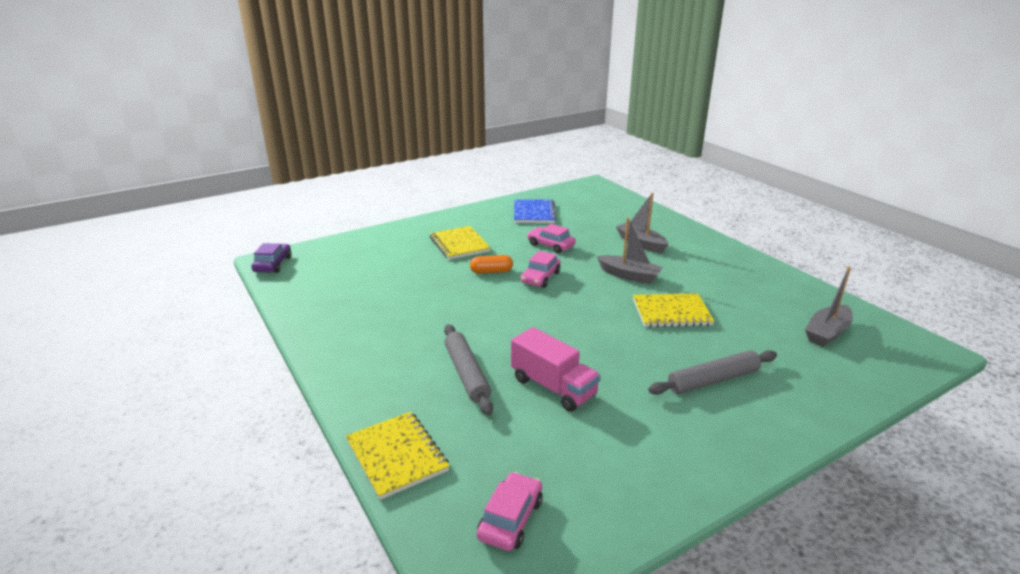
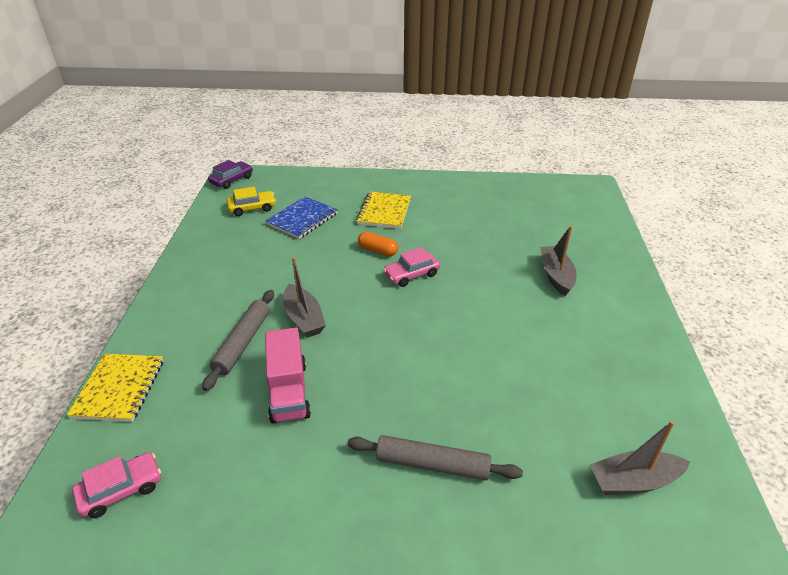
camera: 35 degrees right, 10 degrees up
(328, 279) = (252, 208): none -> yellow car
(534, 213) = (490, 201): blue notebook -> blue notebook (302, 219)
(550, 245) = (463, 243): pink car -> none
(629, 275) = (497, 308): grey boat -> grey boat (304, 318)
(671, 312) = (487, 369): yellow notebook -> none

